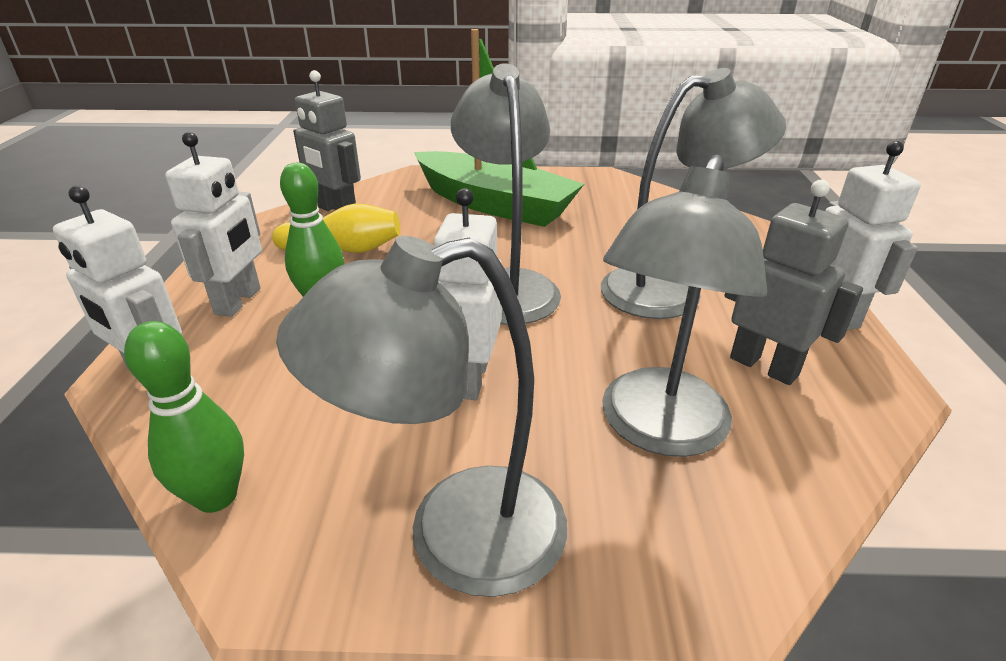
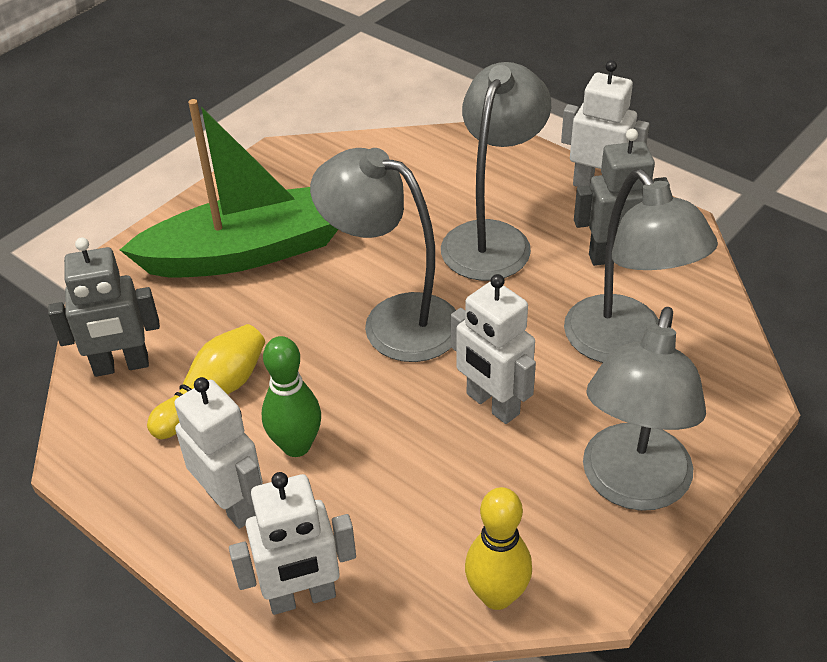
camera: 50 degrees left, 10 degrees up
(216, 496) = (497, 595): green bowling pin -> yellow bowling pin

